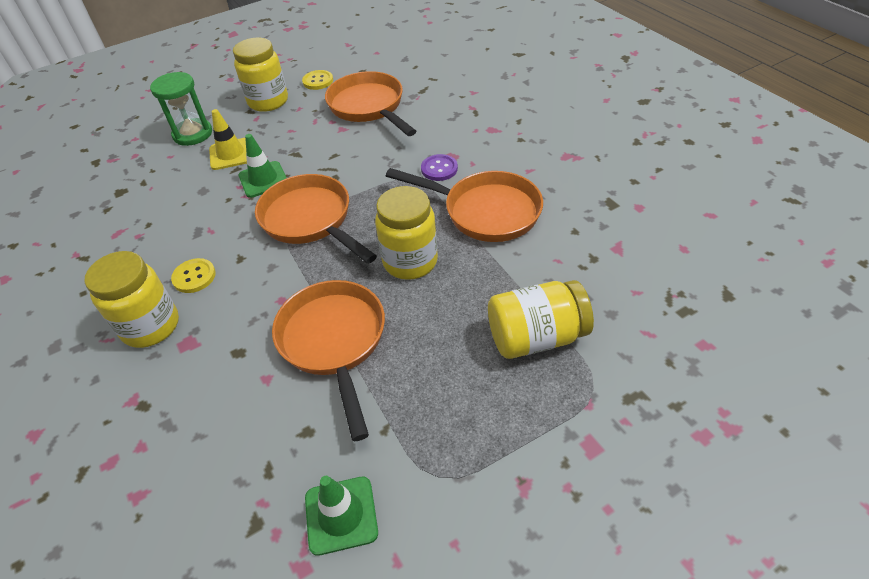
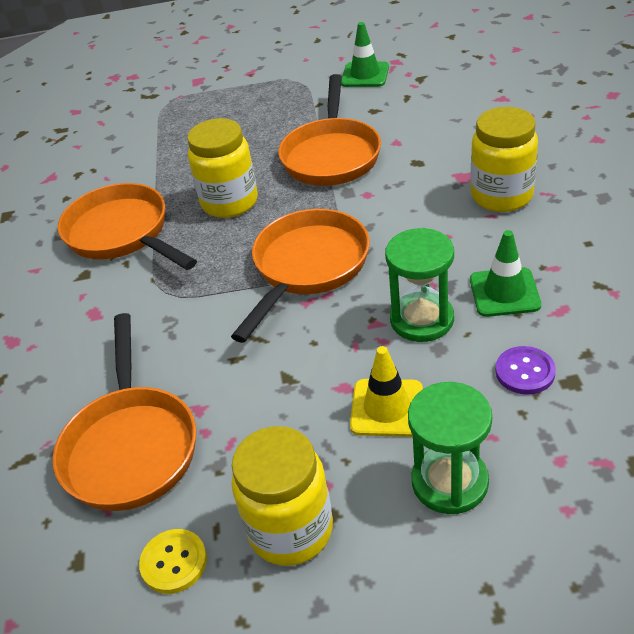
camera: 155 degrees left, 5 degrees down
(194, 277) = (455, 233): yellow button -> none
(215, 204) = (422, 319): none -> green hourglass
(263, 179) = (348, 343): green traffic cone -> green traffic cone (504, 292)
(310, 220) = (307, 268): orange pan -> orange pan turned 135 degrees counterclockwise
(439, 169) = (123, 298): purple button -> purple button (525, 372)
(536, 337) = (176, 132): yellow jar -> none

